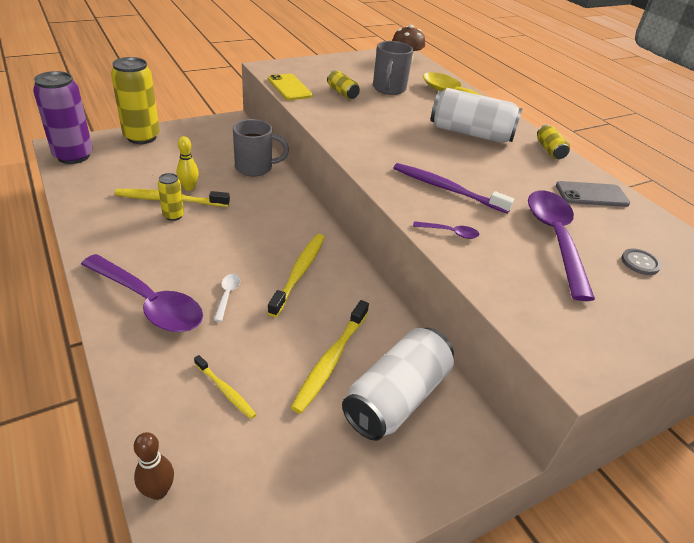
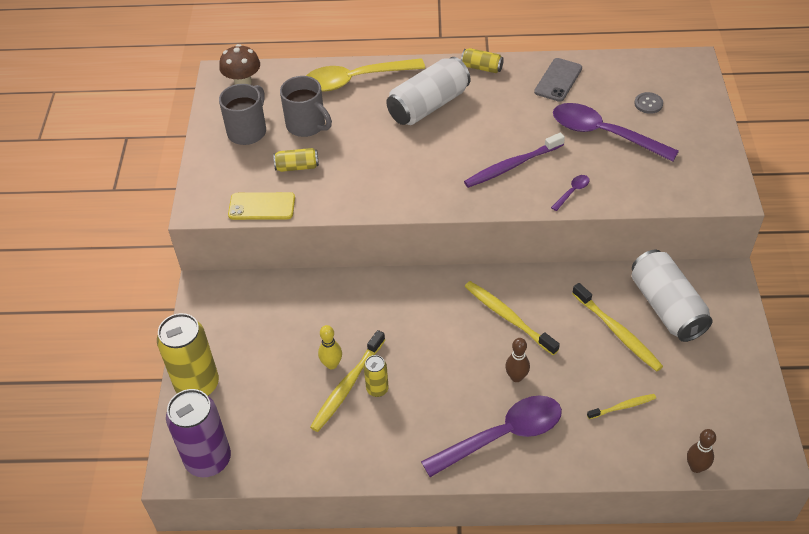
camera: 55 degrees left, 10 degrees up
(227, 295) = (516, 377): white spoon -> brown bowling pin
(255, 168) = (321, 297): grey mug -> grey mug (248, 131)

